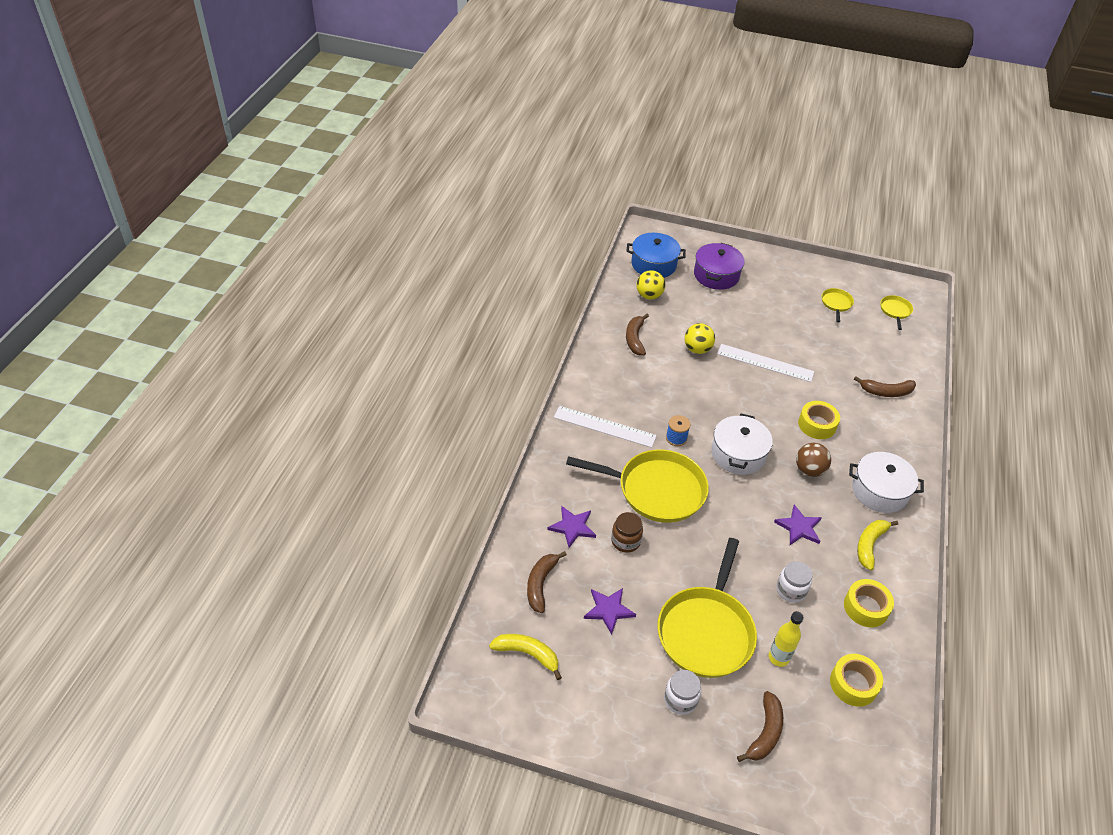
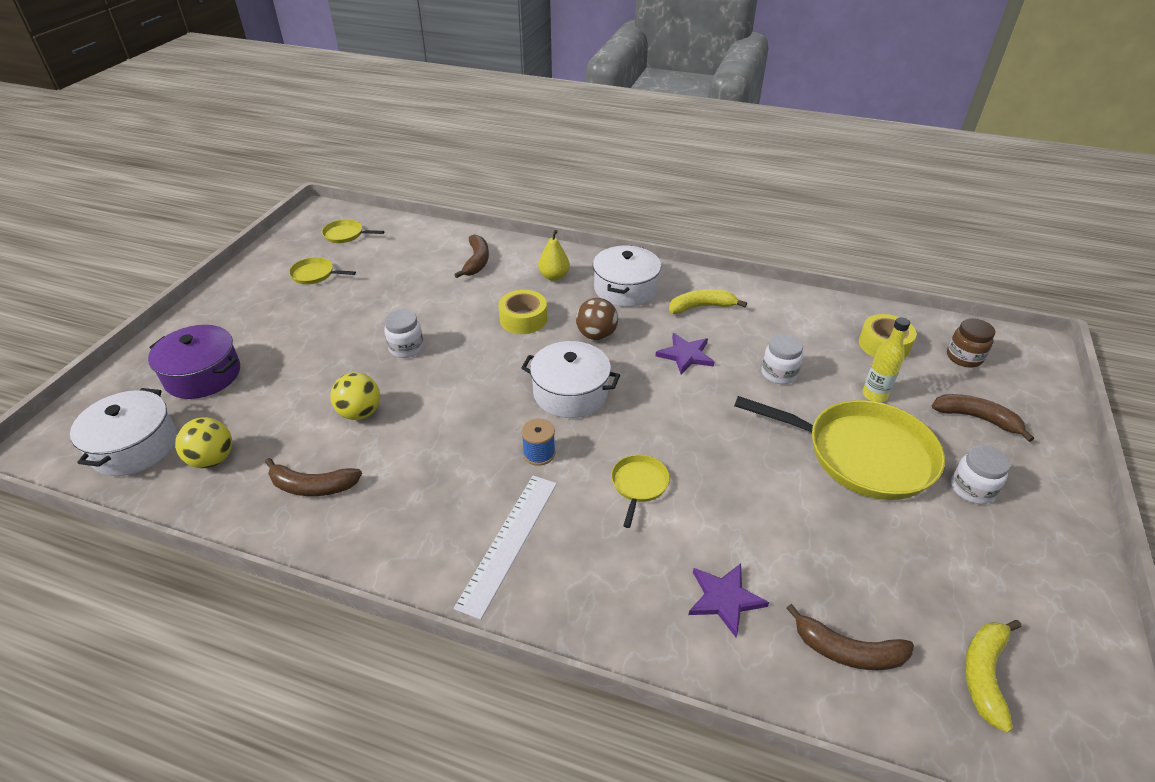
camera: 85 degrees left, 5 degrees down
(608, 610) = (866, 558): purple star -> none
(625, 541) = (739, 529): brown jar -> brown jar (964, 357)
(653, 264) = (135, 447): blue pot -> white pot
(656, 490) = (639, 485): yellow pan -> yellow pan, size x0.45
(765, 363) = (406, 348): white ruler -> white jar
(866, 607) = (785, 322): yellow tape -> none
(870, 545) = (701, 307): yellow banana -> yellow banana turned 135 degrees clockwise
(881, 442) = (554, 276): none -> yellow pear

